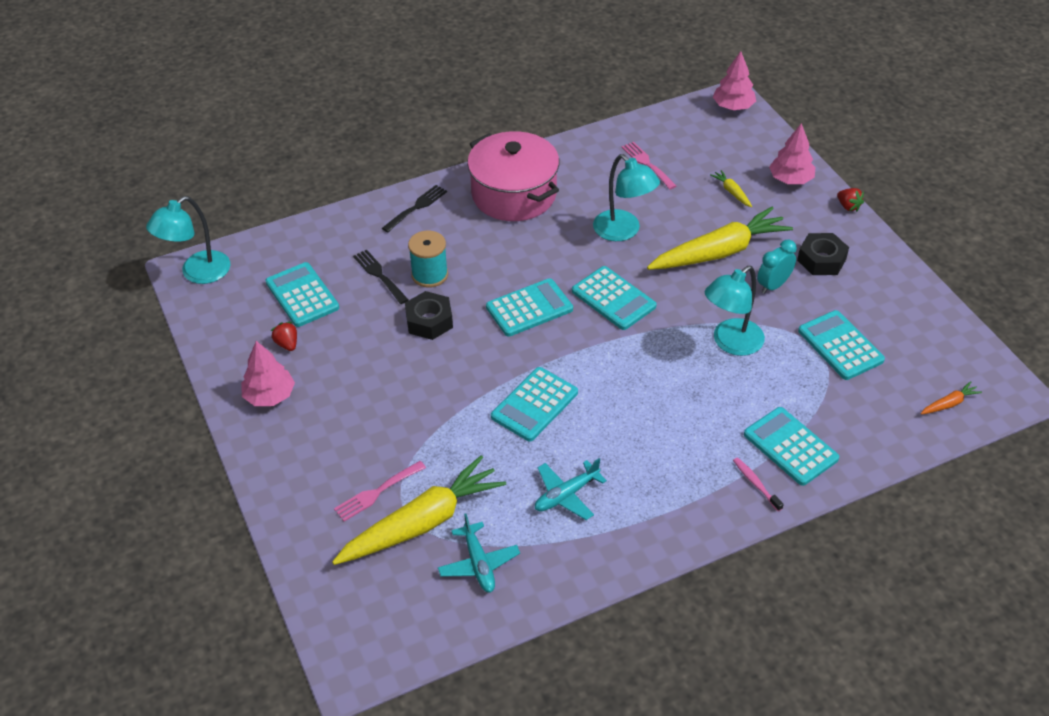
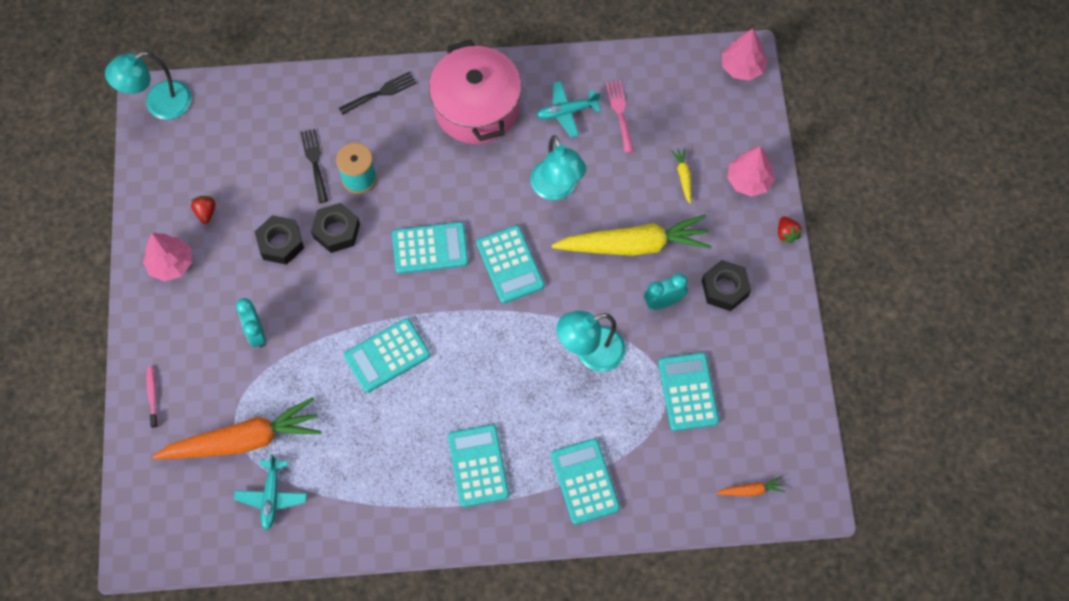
camera: 20 degrees right, 20 degrees up
(302, 295) = (239, 162): turquoise calculator -> turquoise calculator (478, 466)
(377, 346) = (280, 243): none -> black nut
(377, 492) = (219, 396): pink fork -> none
(389, 427) = (256, 333): none -> turquoise clock
(422, 523) = (243, 440): yellow carrot -> orange carrot
(566, 495) = (371, 457): turquoise plane -> turquoise plane (566, 112)
(756, 484) = (535, 507): pink toothbrush -> pink toothbrush (152, 395)

